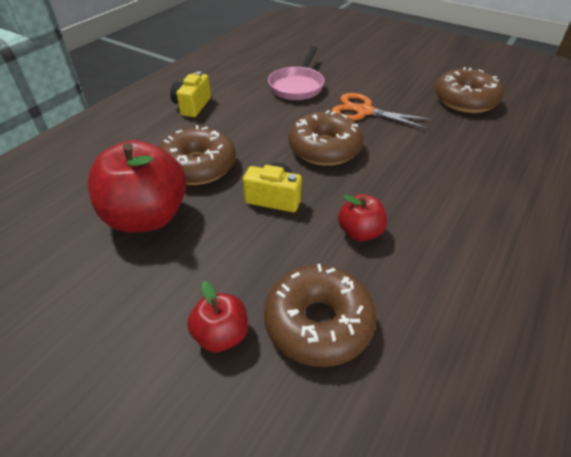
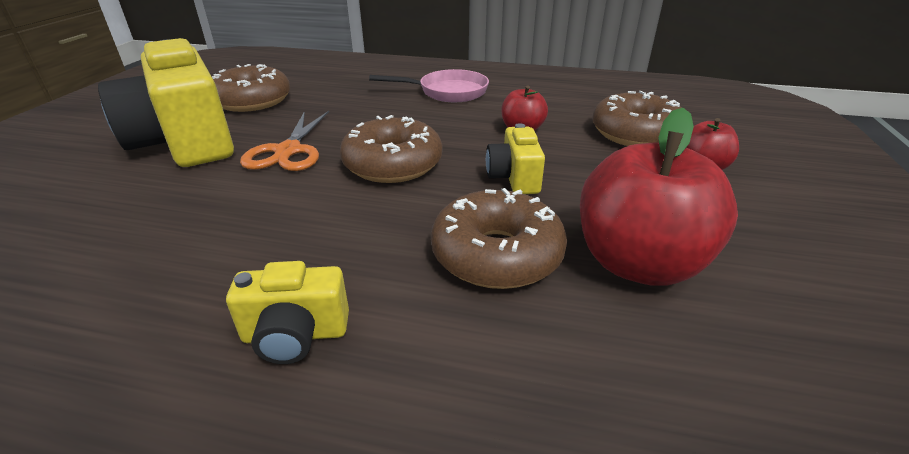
camera: 110 degrees left, 10 degrees down
(297, 86) = (201, 216): pink pan -> pink pan (447, 92)
(391, 79) = (185, 143): none -> yellow camera

